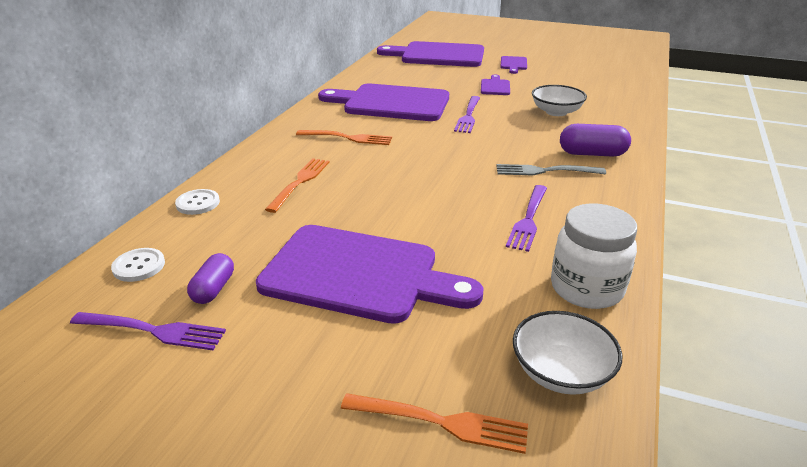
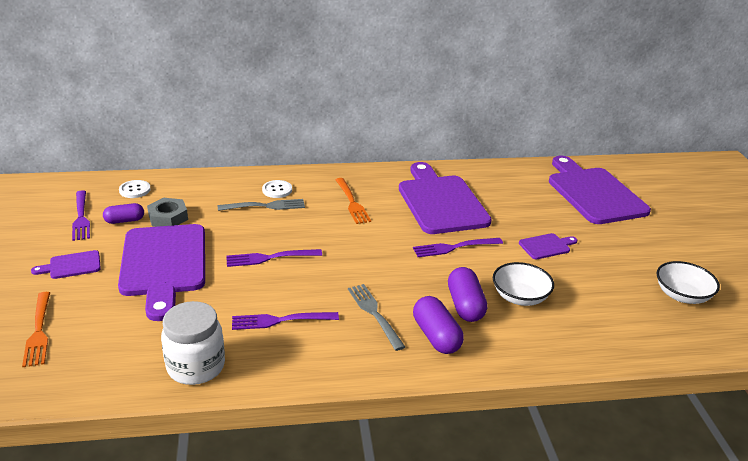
camera: 60 degrees right, 0 degrees up
(198, 203) = (212, 181): white button -> white button (277, 190)
(248, 251) = (168, 217): none -> grey nut
(300, 182) = (265, 206): orange fork -> grey fork
(408, 201) = (270, 258): none -> purple fork
(513, 64) = (629, 244): purple cutting board -> purple cutting board (72, 265)
(555, 133) = (465, 305): none -> purple capsule
(561, 372) = (96, 369): white bowl -> white bowl (682, 295)

